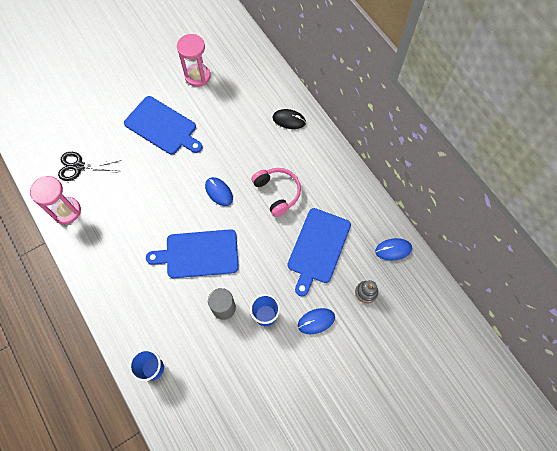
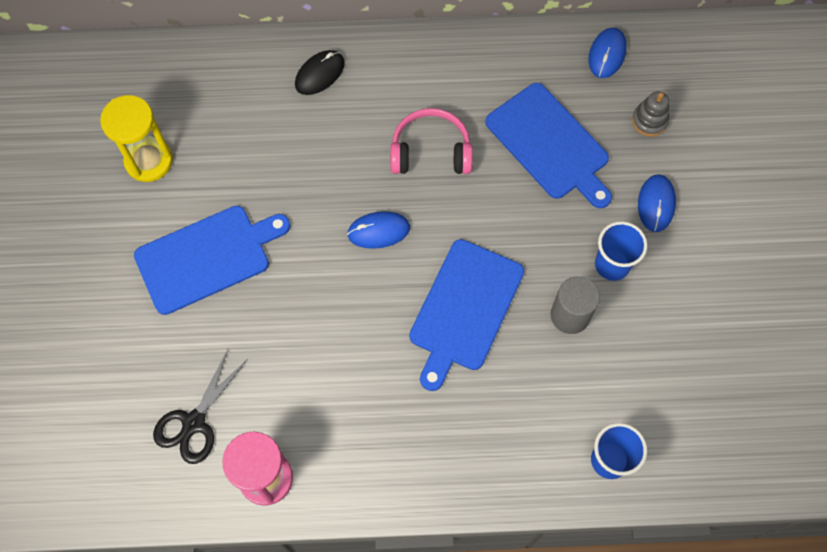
camera: 60 degrees left, 0 degrees up
(197, 76) = (149, 161): pink hourglass -> yellow hourglass

